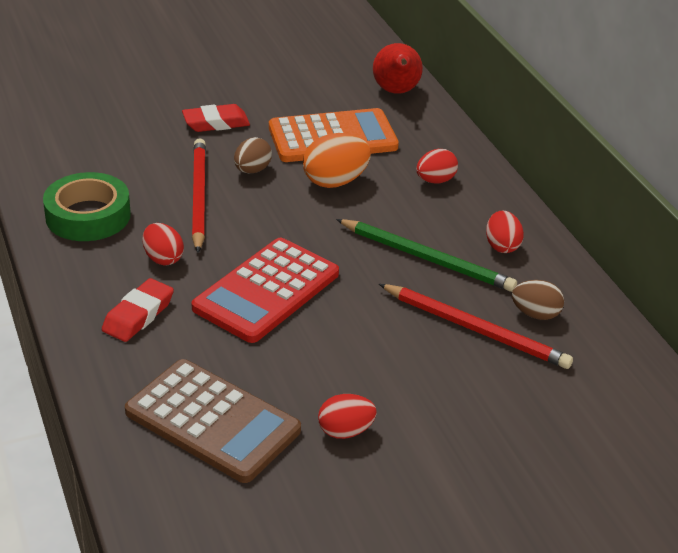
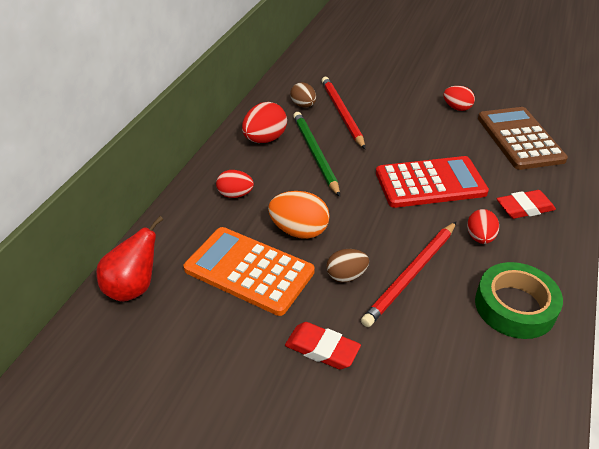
camera: 135 degrees left, 5 degrees up
(502, 246) = (265, 139): red egg -> red egg, size x1.53

